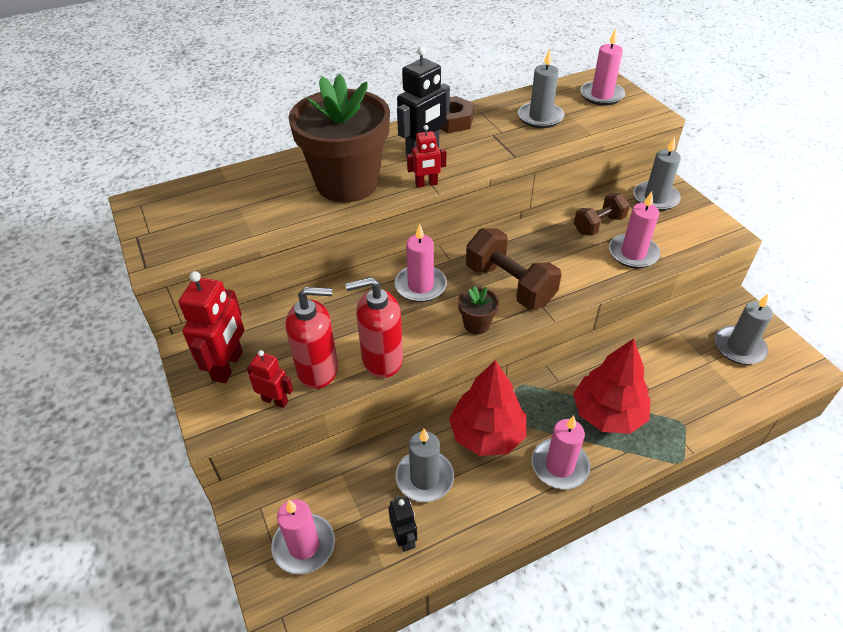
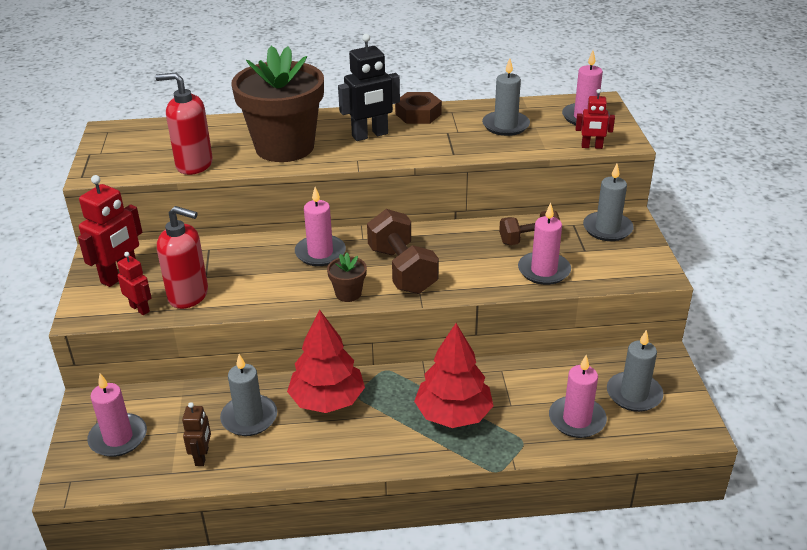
camera: 20 degrees right, 10 degrees down
(382, 359) = (246, 300): red soap dispenser -> red soap dispenser (194, 165)
(404, 538) = (202, 457): black robot -> brown robot
(426, 184) = (353, 161): red robot -> red robot (592, 147)
(559, 466) = (376, 442): pink candle -> pink candle (577, 419)

